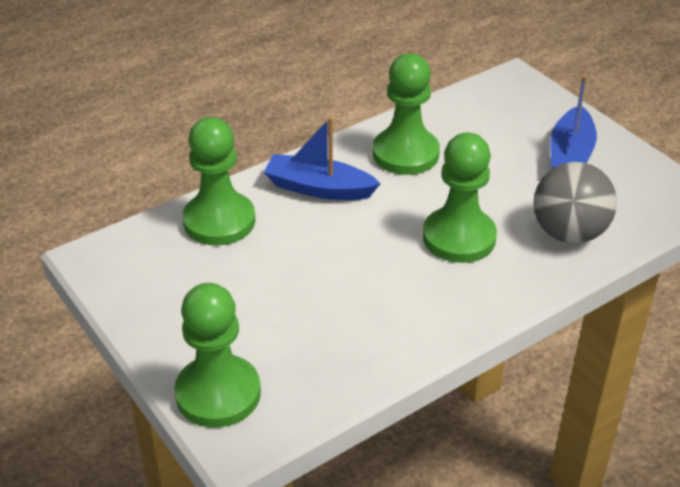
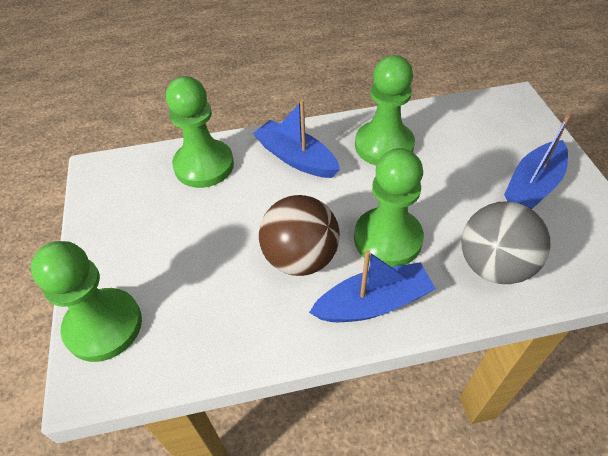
camera: 25 degrees right, 10 degrees up
(383, 277) = (300, 258): none -> brown ball
(476, 294) = (373, 303): none -> blue boat

